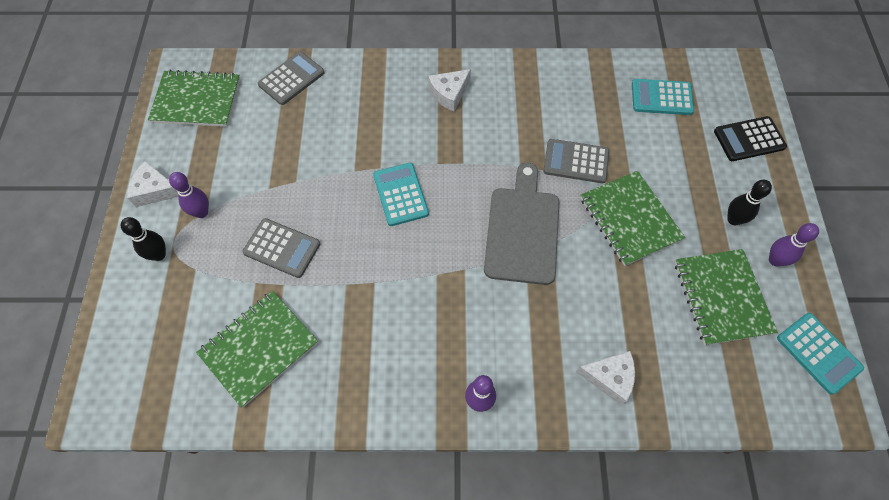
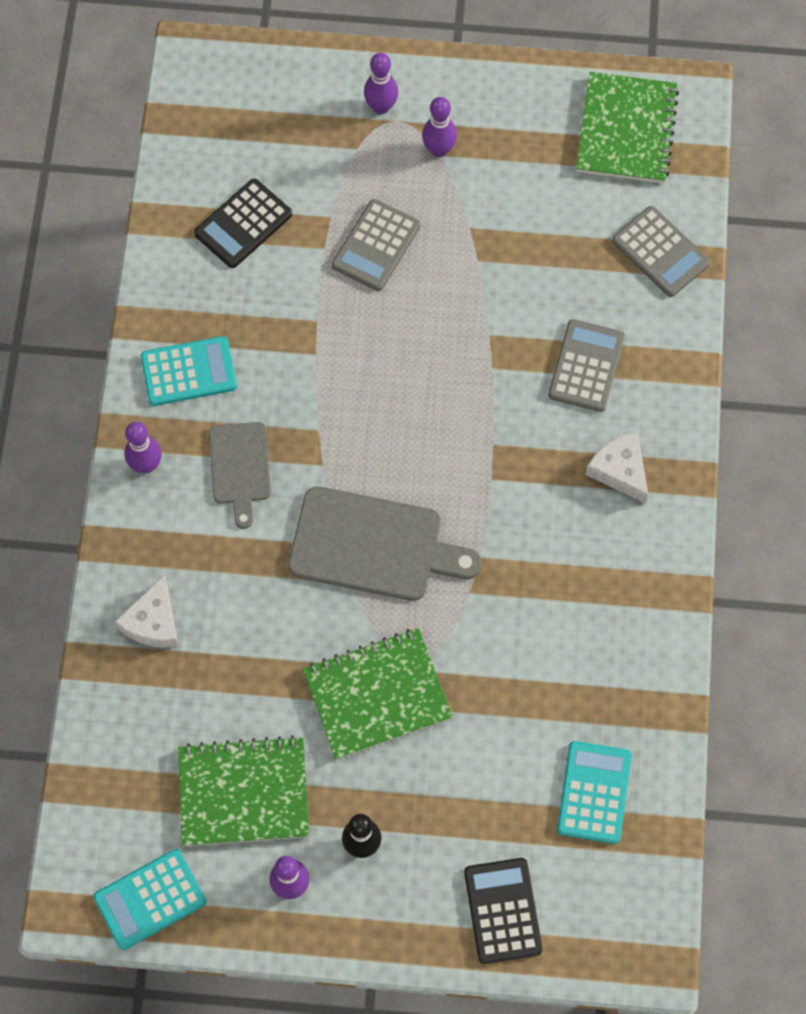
camera: 95 degrees right, 5 degrees up
(155, 190) = (477, 93): white cheese -> none
(159, 255) = (381, 107): black bowling pin -> purple bowling pin
(259, 348) = (243, 224): green notebook -> black calculator
(400, 194) = (445, 392): turquoise calculator -> turquoise calculator (189, 372)
(473, 327) = (240, 467): none -> grey cutting board
(576, 161) = (481, 637): grey calculator -> grey calculator (586, 366)

